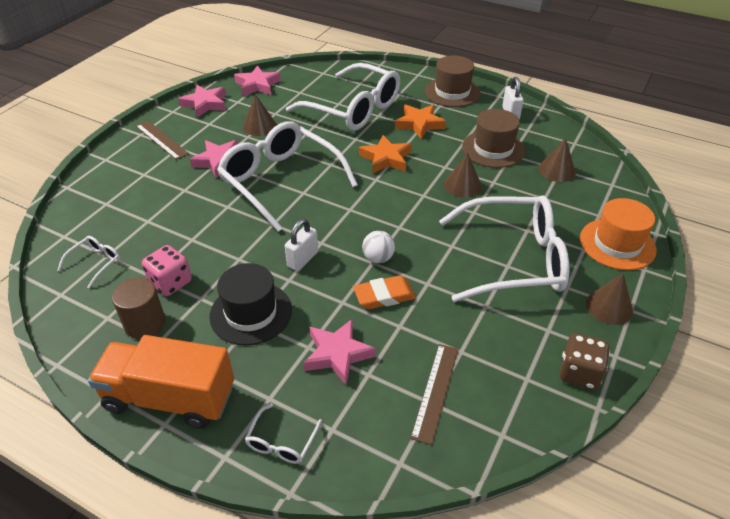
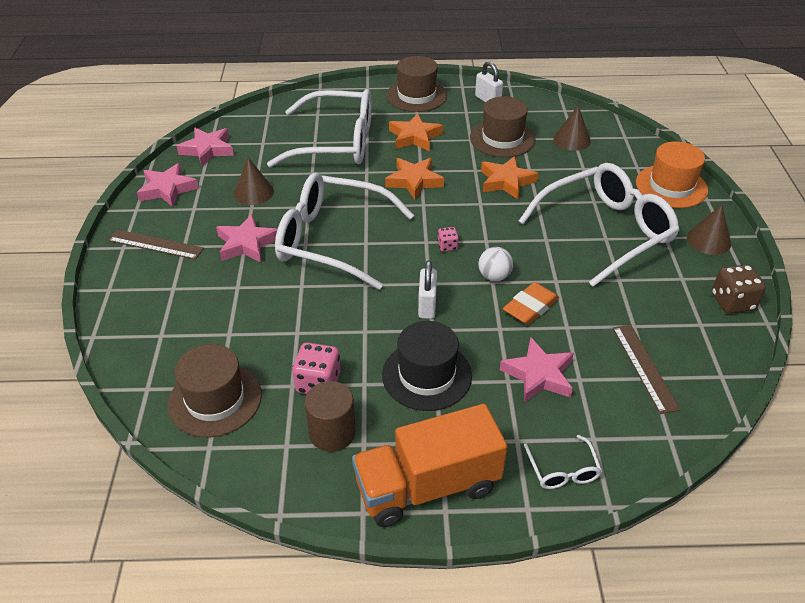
camera: 30 degrees left, 0 degrees up
(95, 263) = (215, 399): white glasses -> brown hat
(363, 219) = (447, 246): none -> pink dice
(462, 185) = (506, 181): brown cone -> orange star

